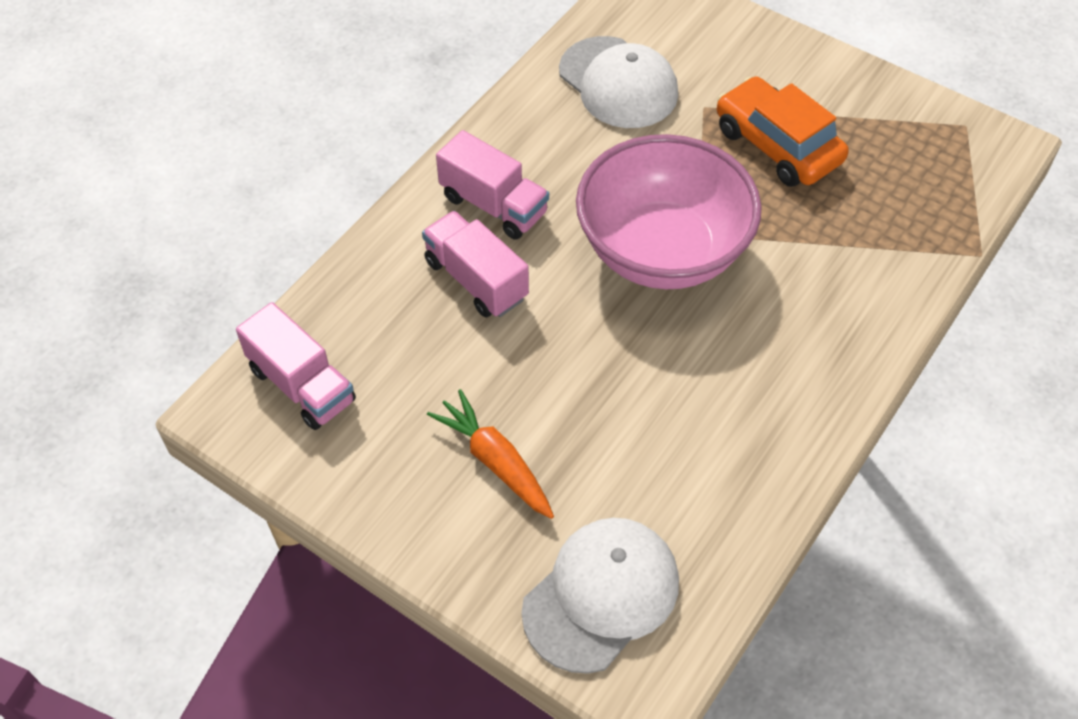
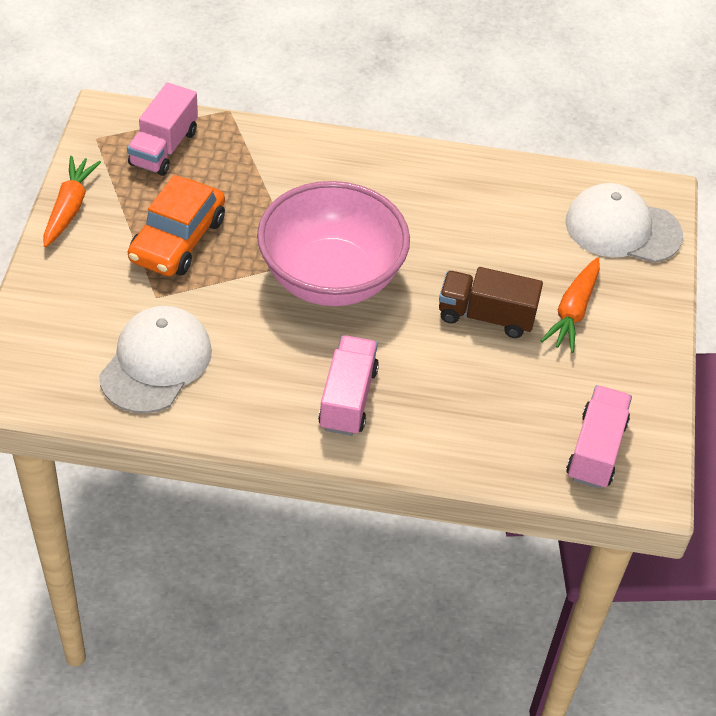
camera: 120 degrees left, 5 degrees down
(476, 280) = (430, 381): pink truck -> pink truck (164, 148)
(535, 370) = (486, 316): none -> brown truck
(859, 77) = (69, 208): none -> orange carrot

